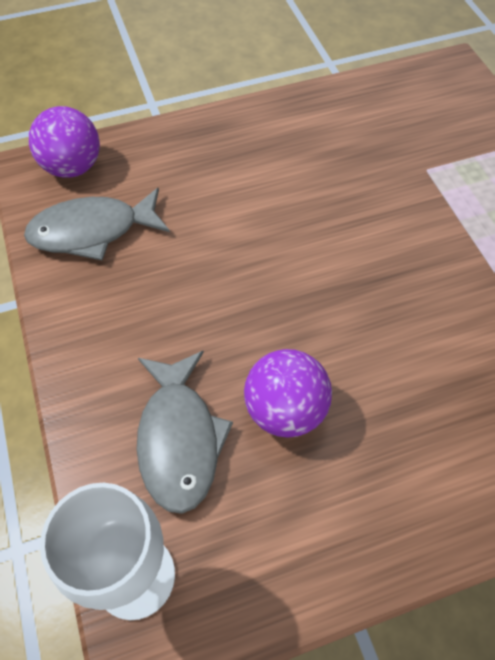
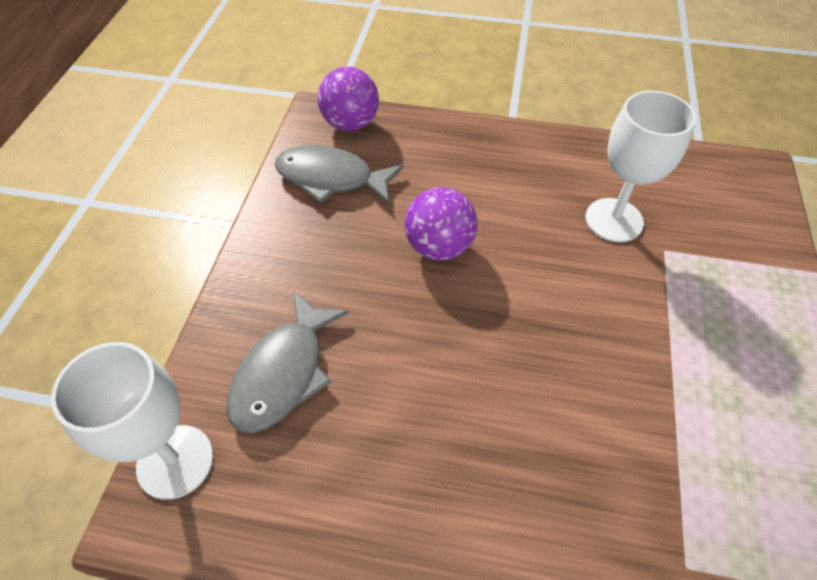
camera: 30 degrees right, 5 degrees down
(285, 410) = (385, 396): purple ball -> purple ball (439, 247)
(371, 160) = (614, 220): none -> white goblet

